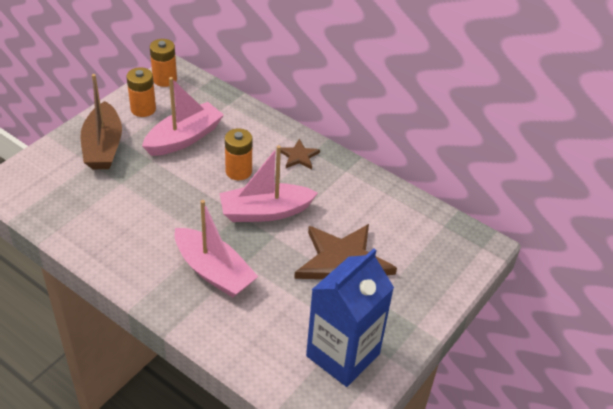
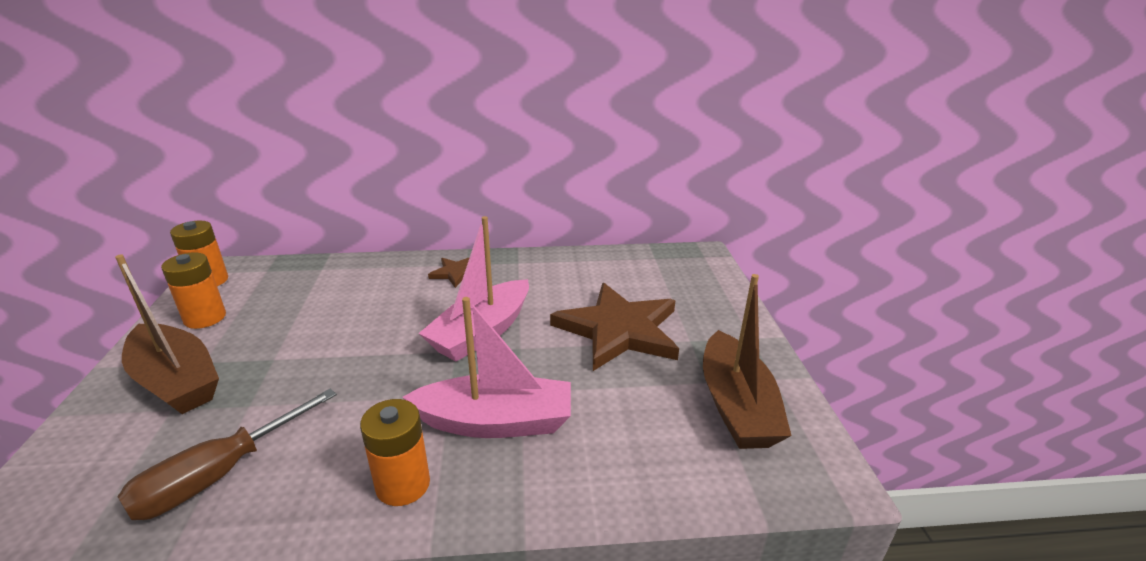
camera: 40 degrees left, 15 degrees down
(84, 214) = (220, 474): none -> brown screwdriver
(184, 138) = (297, 318): pink boat -> none
(238, 171) = (405, 315): orange battery -> orange battery (403, 484)
(343, 355) = (736, 406): blue carton -> brown boat

